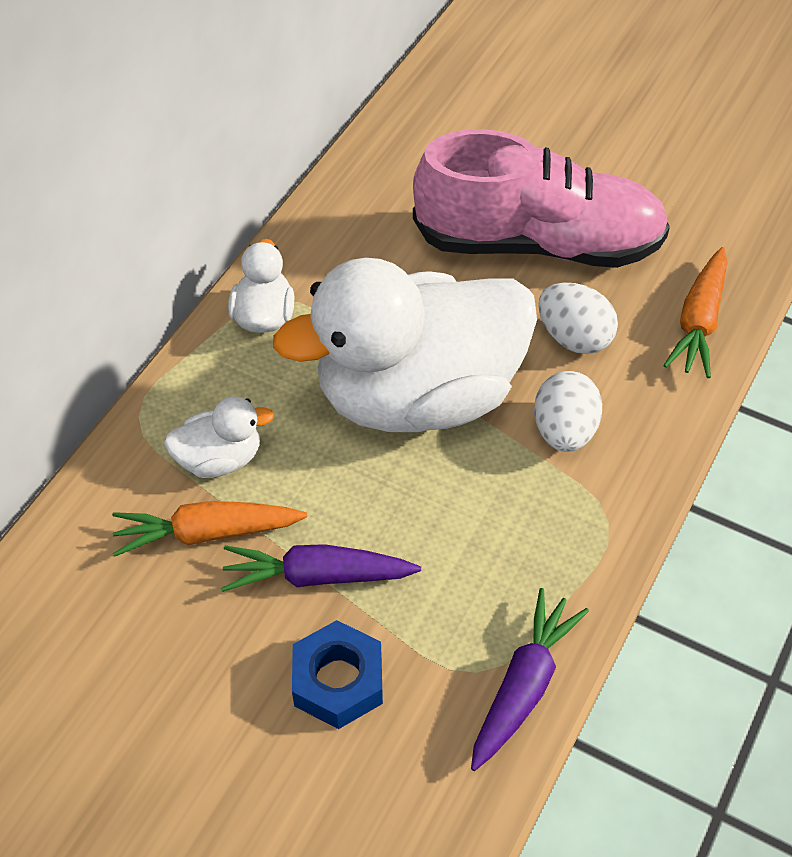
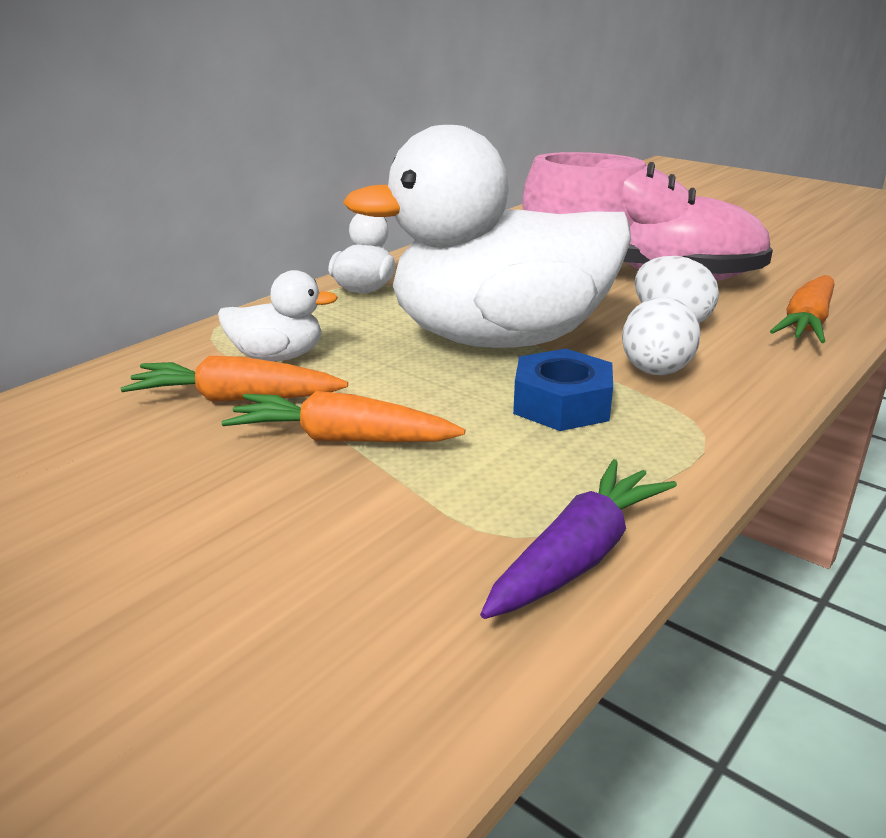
camera: 10 degrees right, 25 degrees down
(316, 576) = (341, 439): purple carrot -> orange carrot
(338, 681) = (328, 522): blue nut -> blue nut (561, 404)

